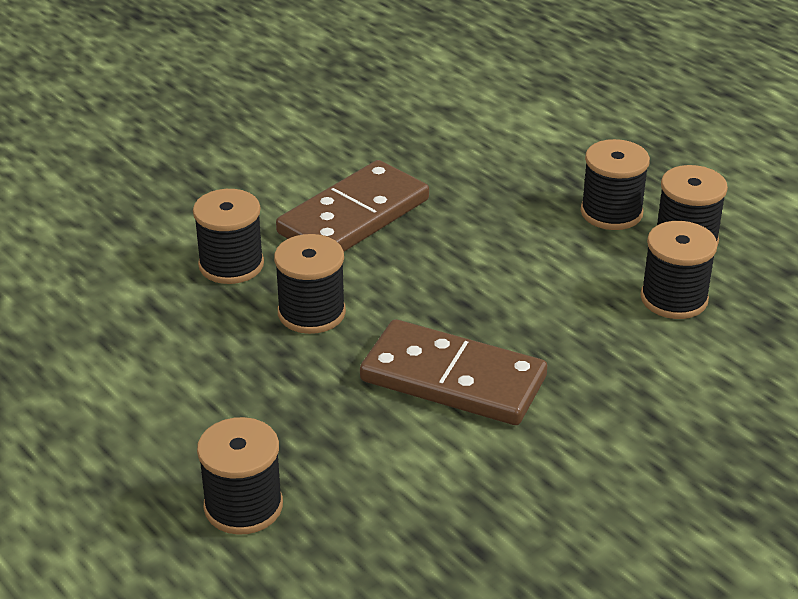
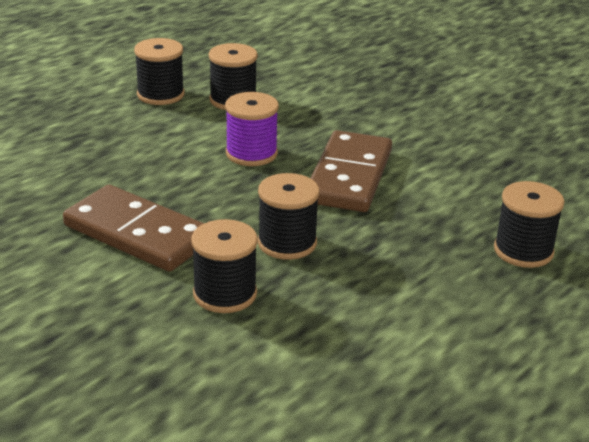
camera: 100 degrees left, 5 degrees down
(520, 303) = (251, 153): none -> purple spool
(611, 212) = (126, 120): black spool -> none

